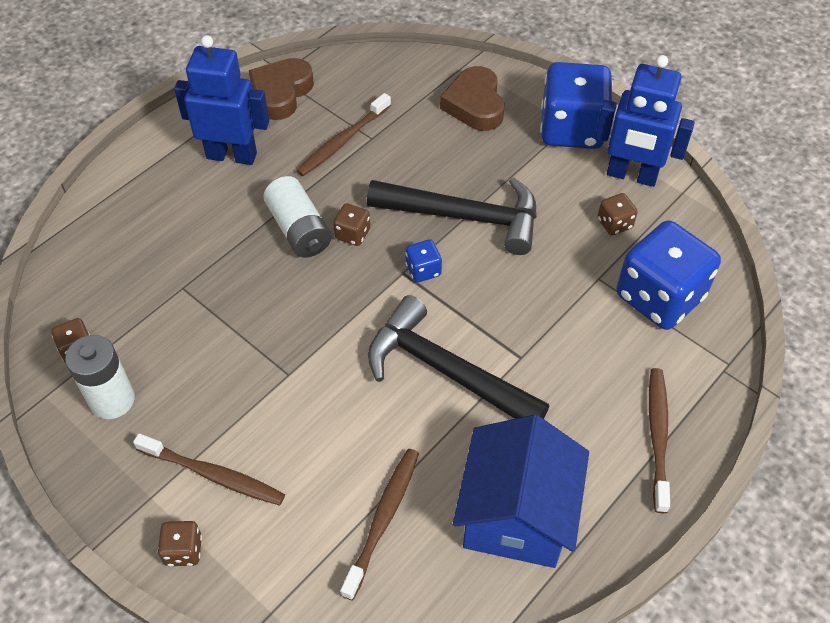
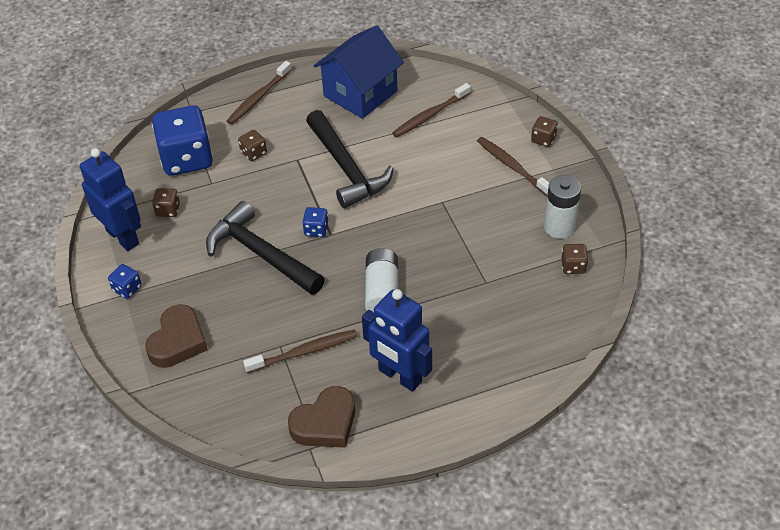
camera: 150 degrees left, 5 degrees down
(352, 234) = (346, 273): brown dice -> brown dice (253, 153)
(571, 129) = (127, 288): blue dice -> blue dice, size x0.43

